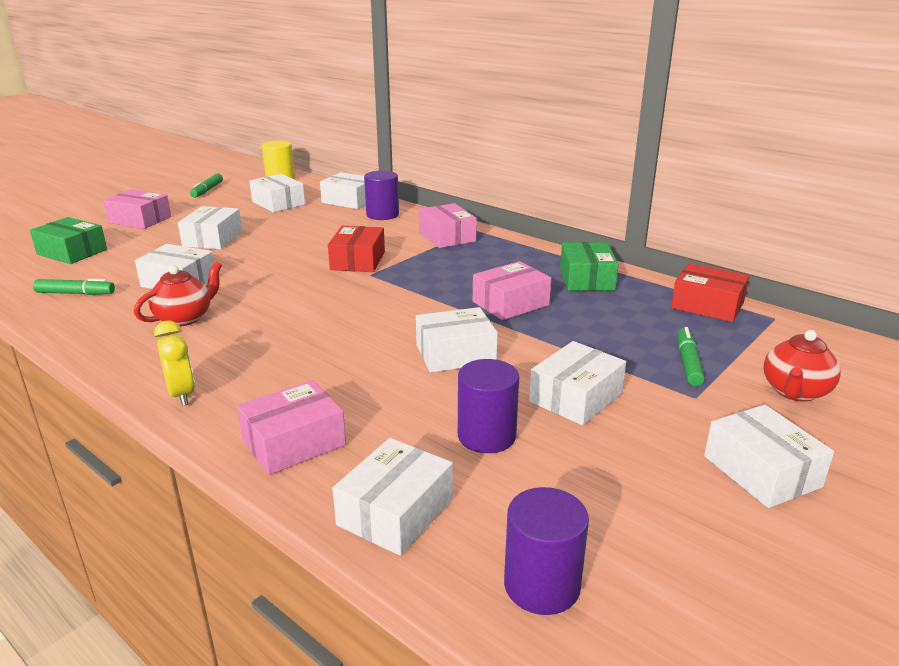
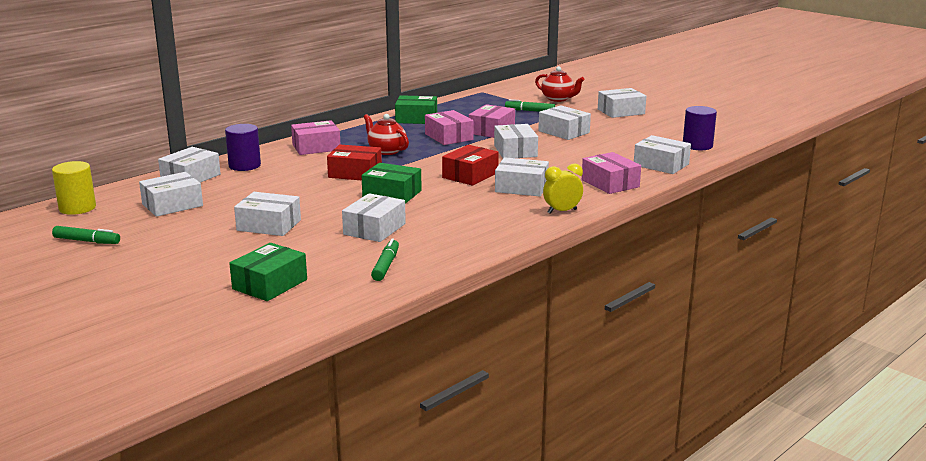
camera: 85 degrees left, 5 degrees down
(140, 220) = (178, 264): pink box -> pink box (492, 130)
(185, 318) = (449, 220): red teapot -> red teapot (386, 151)
(284, 283) = (392, 194): none -> green box
(289, 361) = (521, 187): none -> white box
(486, 436) = (600, 148): purple cylinder -> none
(707, 305) = (463, 100): red box -> red box (470, 175)

